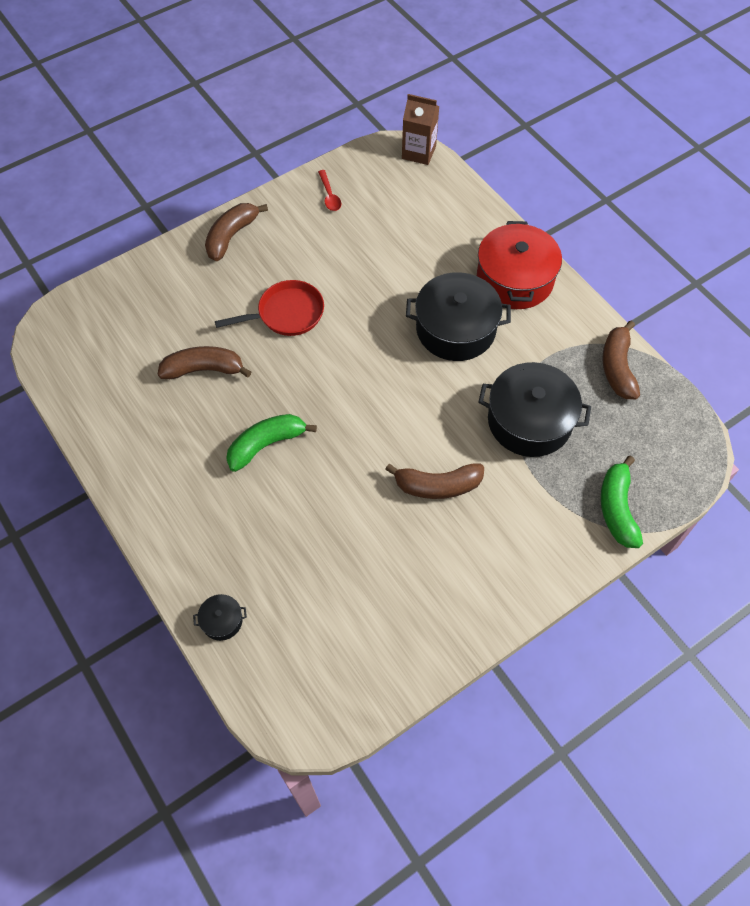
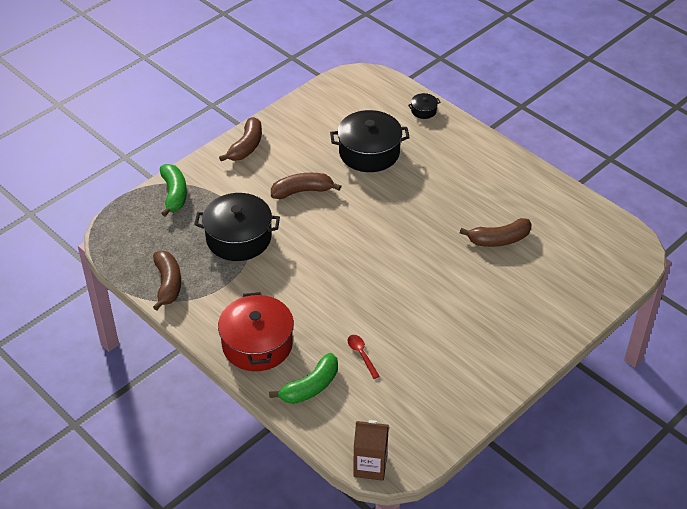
camera: 170 degrees right, 15 degrees down
(231, 236) = (525, 348): brown banana -> brown banana (246, 146)
(266, 444) = (431, 199): green banana -> green banana (310, 387)
(286, 314) = (450, 288): red pan -> none
(329, 195) = (448, 402): red spoon -> red spoon (361, 355)
(455, 329) = (304, 295): black pot -> black pot (369, 152)

